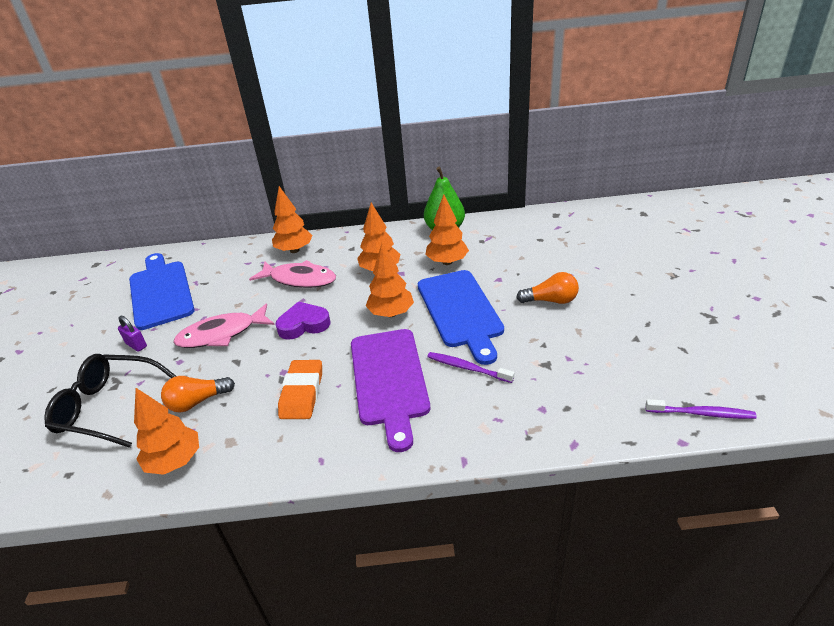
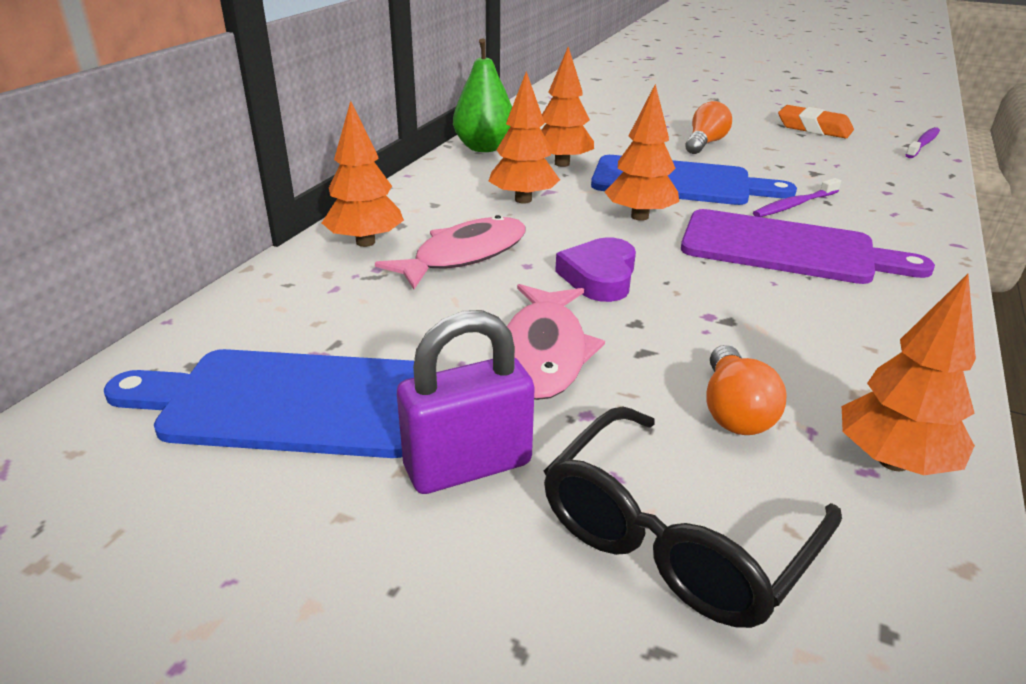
camera: 65 degrees left, 5 degrees down
(136, 345) = (468, 465): purple padlock -> purple padlock, size x1.90
(302, 393) = (775, 311): orange eraser -> orange eraser (814, 128)

